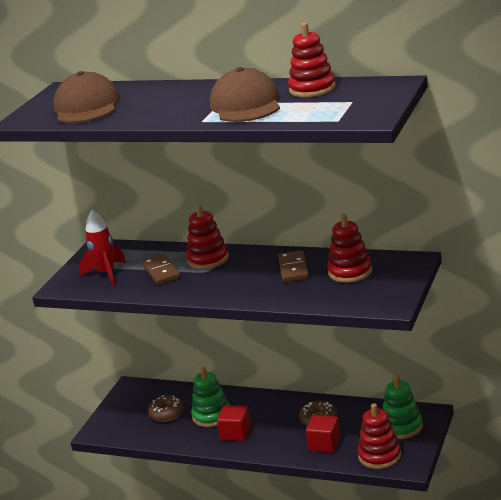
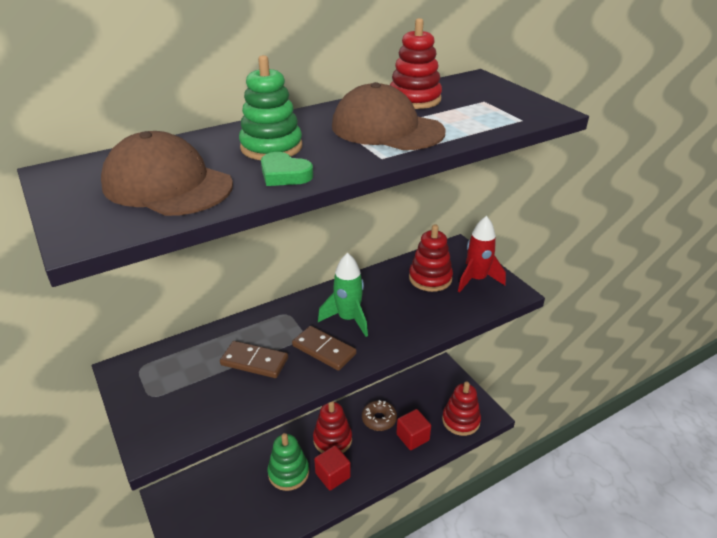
camera: 55 degrees left, 10 degrees up
(106, 274) = (190, 396): red rocket -> red rocket (476, 279)
(140, 116) = (284, 174): none -> green heart
(167, 413) = (243, 498): brown donut -> none
(208, 259) = (282, 324): red stacking toy -> red stacking toy (332, 439)
(250, 273) = (348, 319): none -> green rocket
(293, 269) = (379, 297): brown domino -> brown domino (324, 350)
(401, 427) = (441, 388): green stacking toy -> green stacking toy (271, 147)

